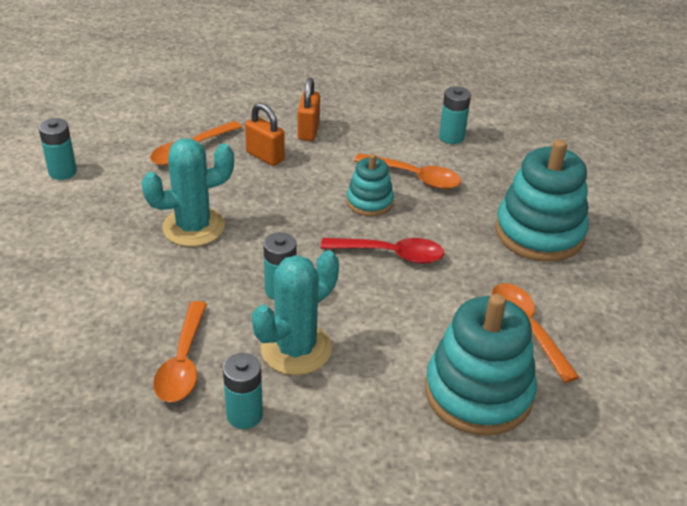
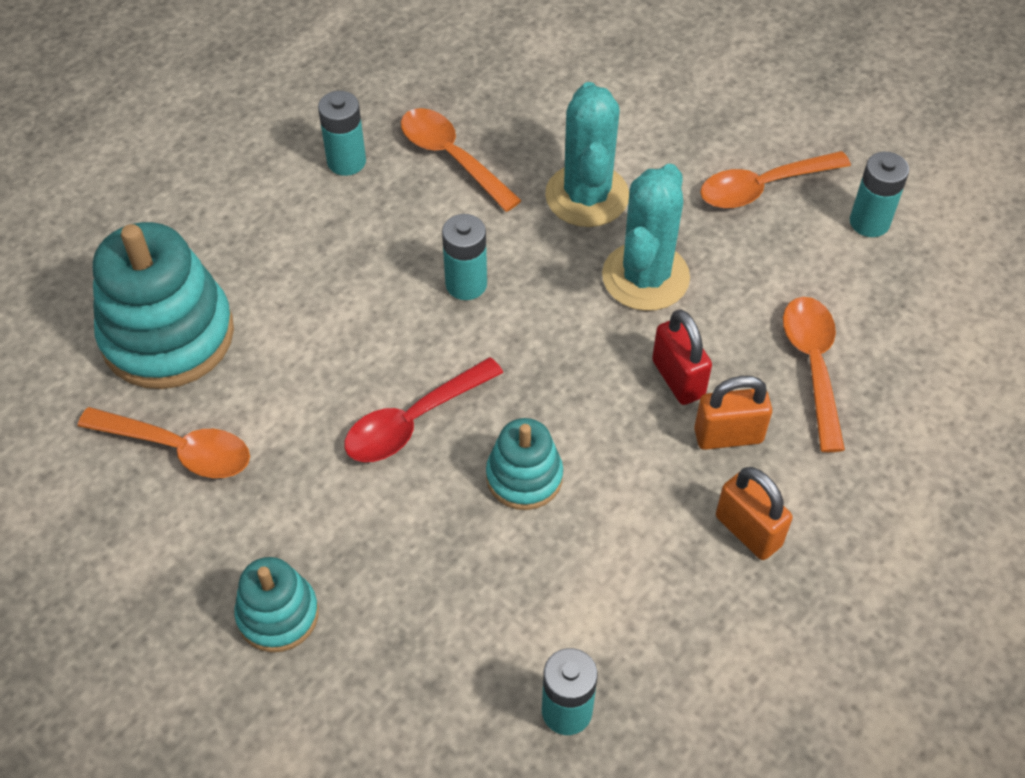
camera: 135 degrees right, 15 degrees up
(250, 185) = (678, 378): none -> red padlock
(296, 349) = (376, 242): turquoise cactus -> turquoise cactus (587, 196)
(415, 177) = (522, 572): orange spoon -> orange spoon (762, 187)
(539, 232) = (278, 615): turquoise stacking toy -> turquoise stacking toy, size x0.54

